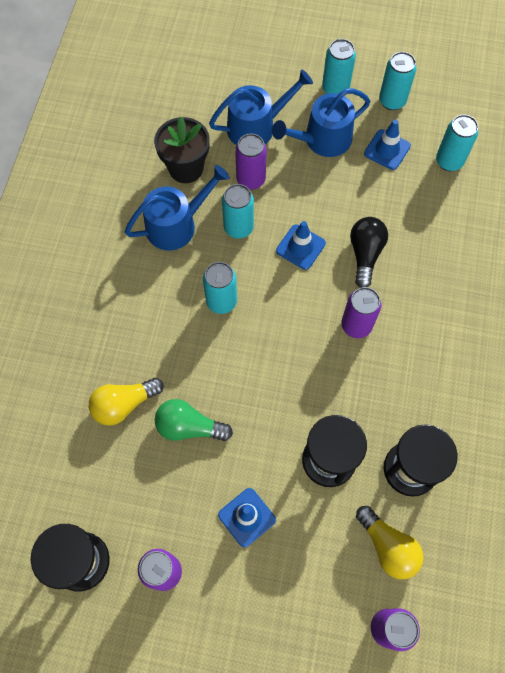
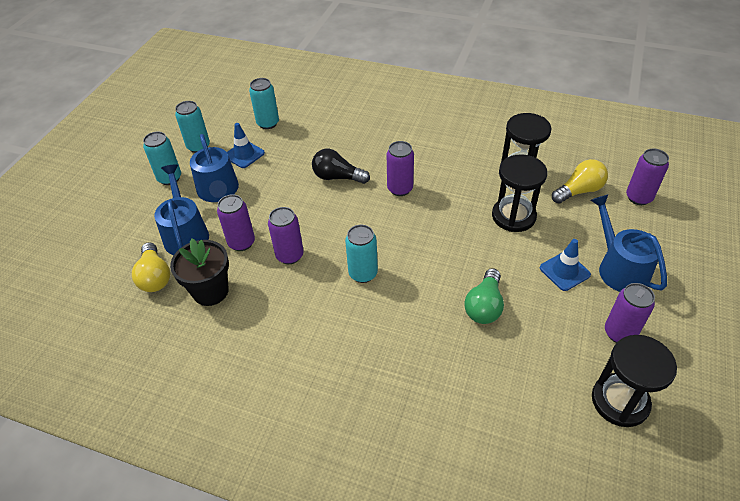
camera: 80 degrees left, 20 degrees down
(124, 404) = (460, 357): yellow light bulb -> yellow light bulb (155, 276)
(176, 225) = (273, 303): blue watering can -> blue watering can (619, 268)
(238, 228) = (290, 255): turquoise can -> purple can
(300, 247) = (321, 215): blue traffic cone -> none

